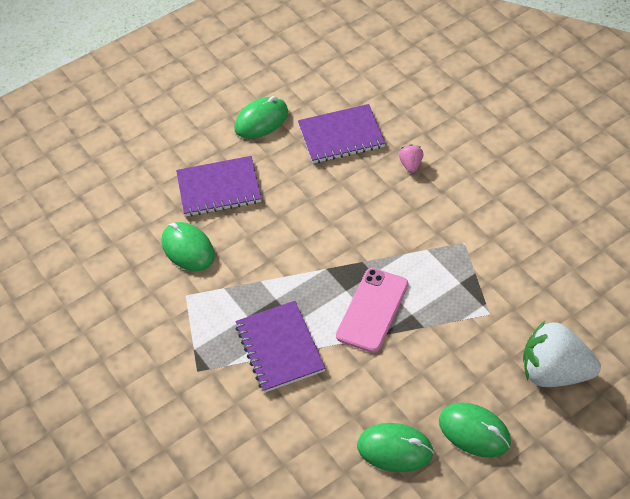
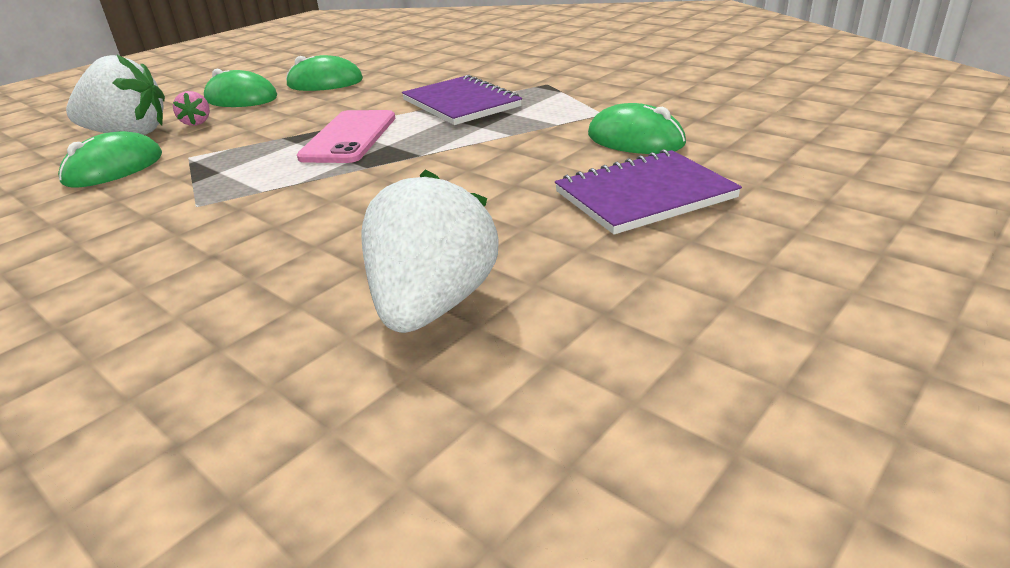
camera: 165 degrees right, 20 degrees down
(261, 120) = (642, 302): green mouse -> green mouse (113, 168)
(341, 136) = (432, 305): purple notebook -> white strawberry
(411, 165) = (268, 282): pink strawberry -> pink strawberry (197, 123)

